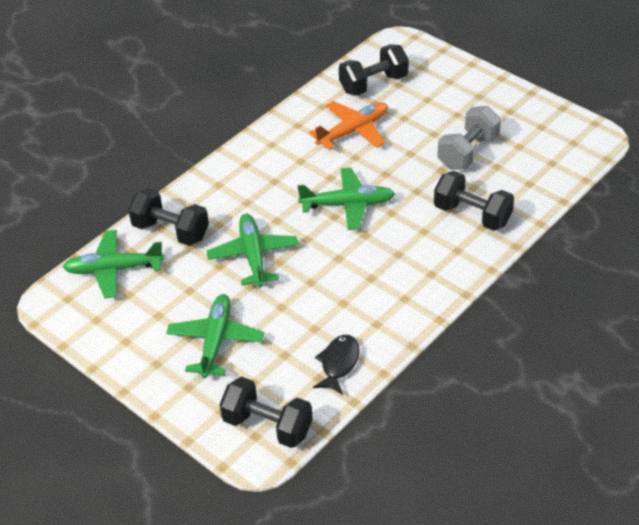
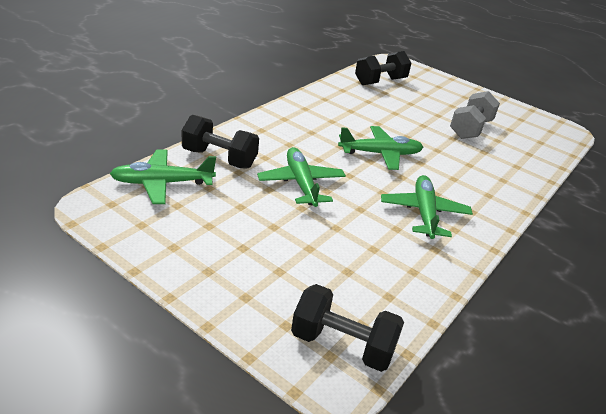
camera: 10 degrees left, 10 degrees down
(215, 341) = (272, 253): green plane -> green plane (424, 213)
(339, 364) = (407, 283): black fish -> none
(353, 131) = (372, 107): orange plane -> none
(472, 215) = (491, 170): black dumbbell -> none

